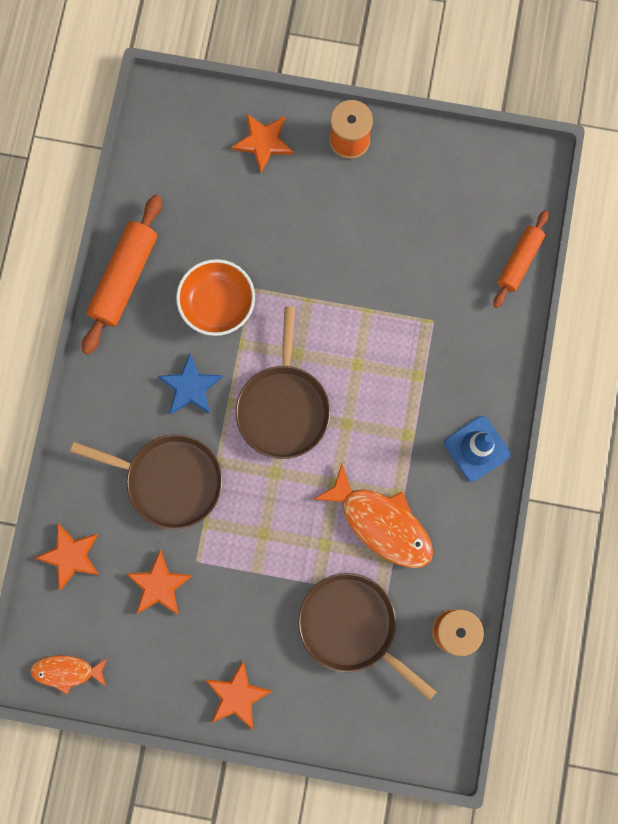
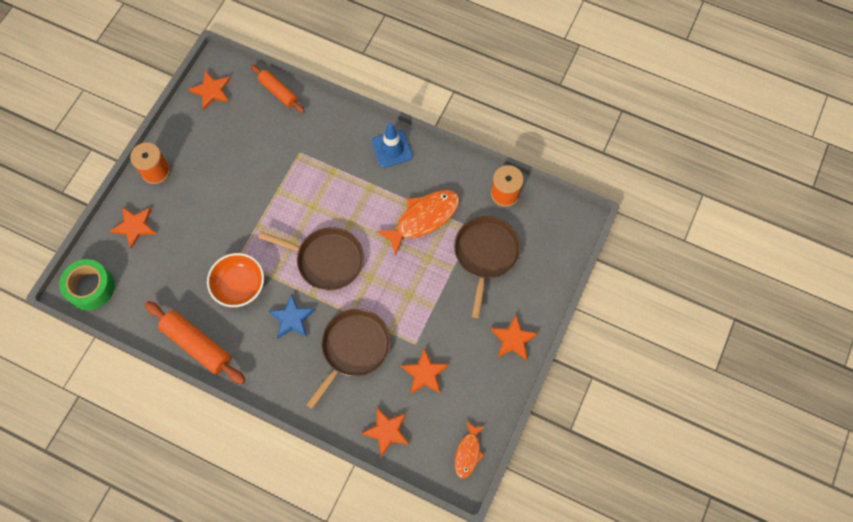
camera: 75 degrees left, 10 degrees down
(166, 120) = (91, 287): none -> green tape
(351, 626) = (486, 254): brown pan -> brown pan turned 135 degrees clockwise
(492, 170) = (211, 91): none -> orange star

